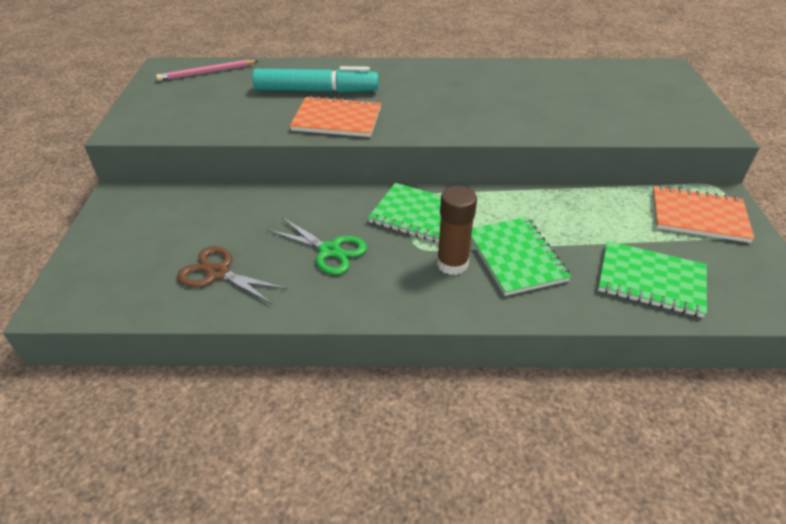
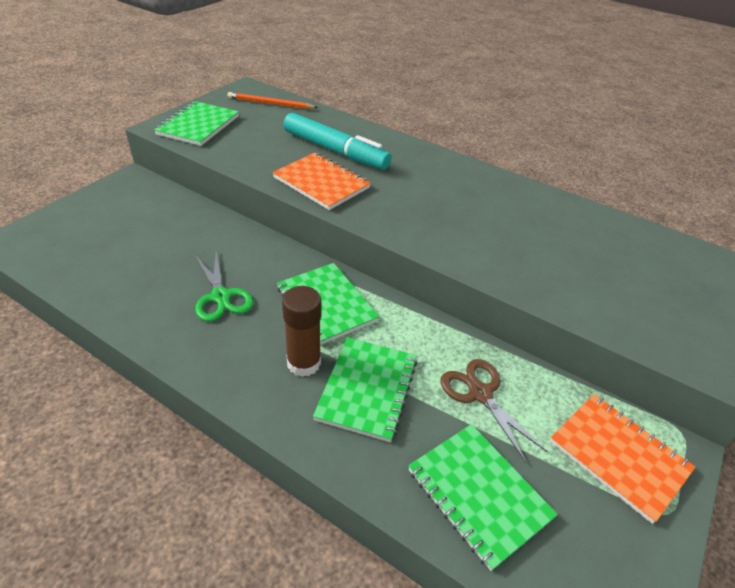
camera: 30 degrees right, 0 degrees up
(160, 115) = (198, 125): none -> green notebook
(206, 72) = (270, 104): pink pencil -> orange pencil
(218, 273) = (125, 272): brown scissors -> brown scissors (480, 394)

